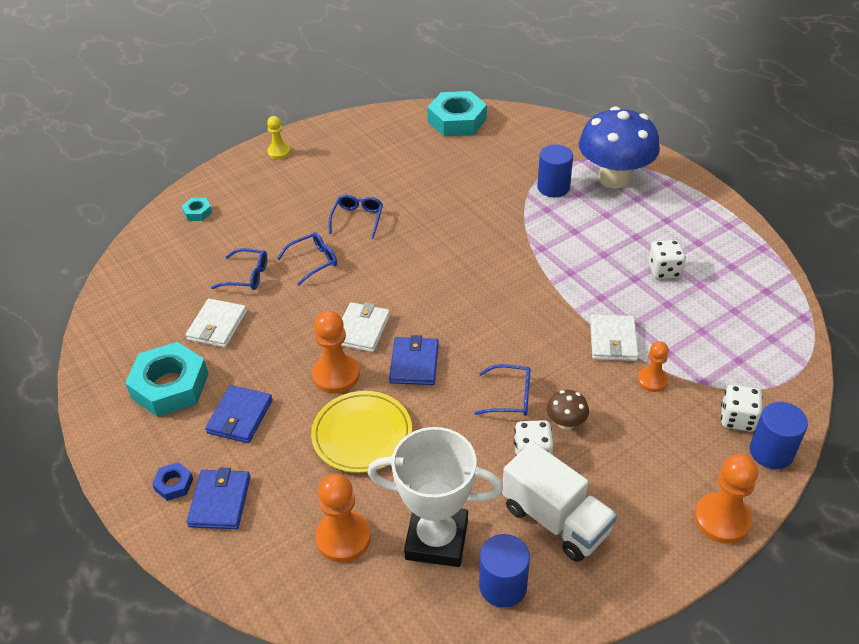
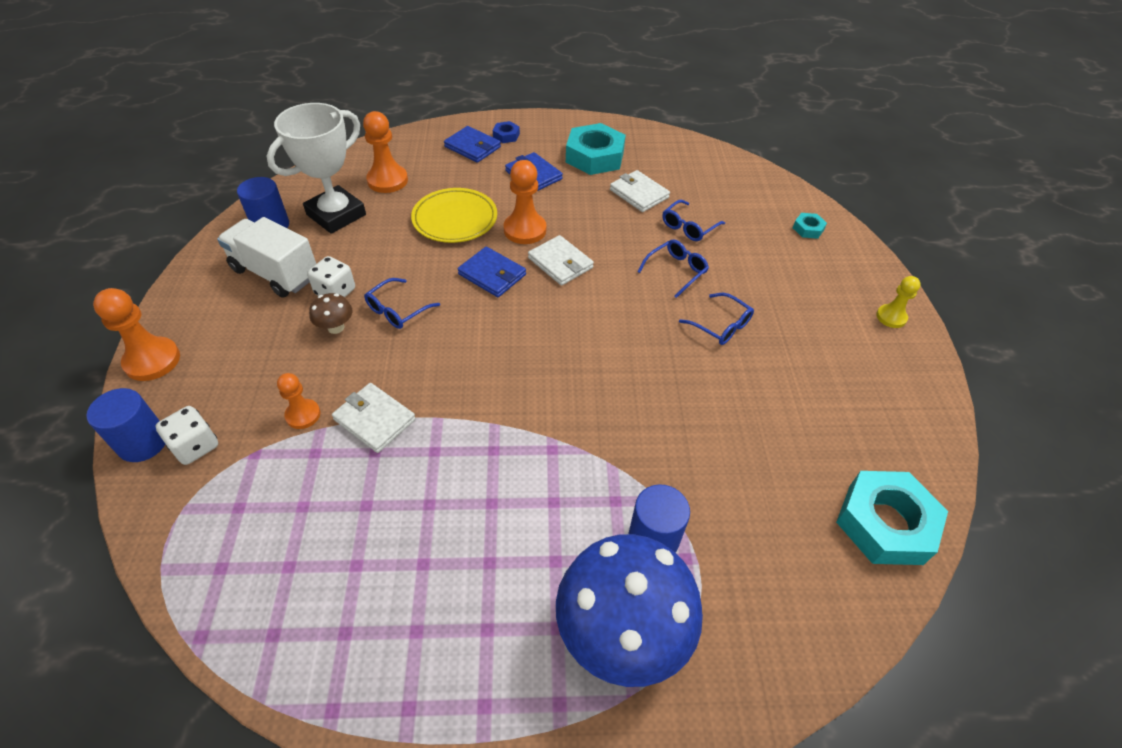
camera: 120 degrees right, 5 degrees up
(314, 261) = (676, 271): blue glasses -> blue glasses turned 135 degrees counterclockwise
(556, 519) = (275, 273): white truck -> white truck turned 45 degrees clockwise
(664, 270) = (411, 545): white dice -> none

